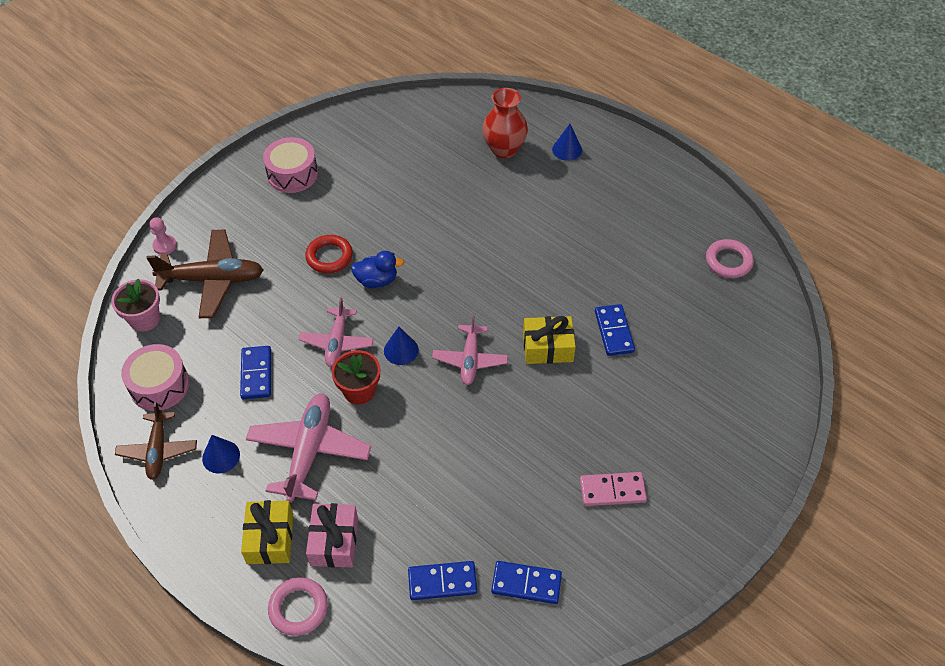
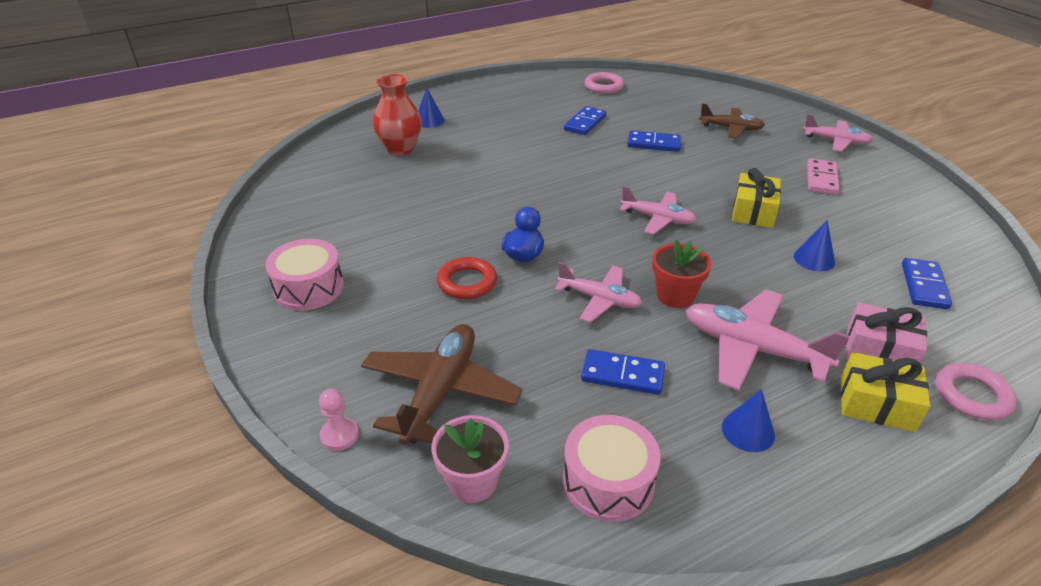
camera: 70 degrees left, 15 degrees down
(158, 450) = (726, 500): brown plane -> brown plane (731, 128)
(401, 350) = (629, 257): blue cone -> blue cone (814, 259)
(526, 584) = (920, 239): blue domino -> blue domino (585, 123)
(547, 347) = (659, 176): yellow gift -> yellow gift (753, 211)
(713, 503) = (836, 141): none -> pink plane

